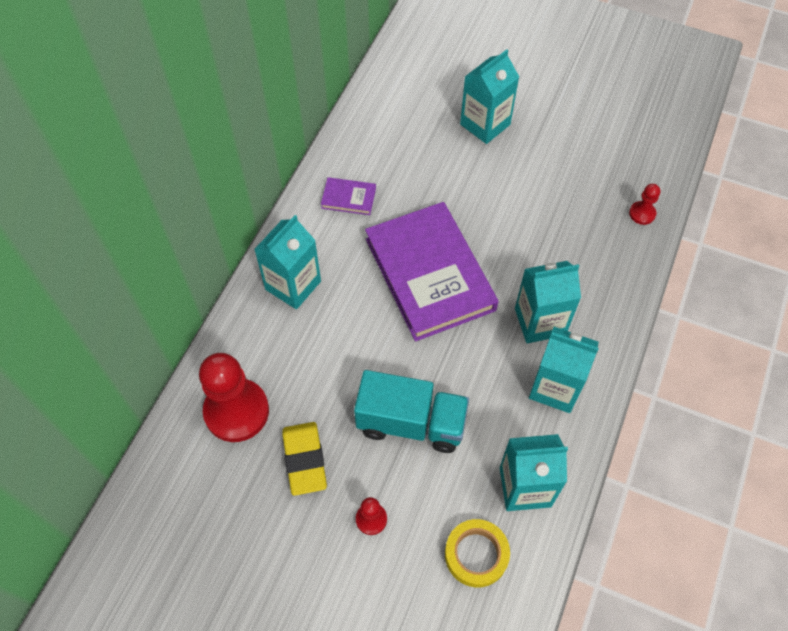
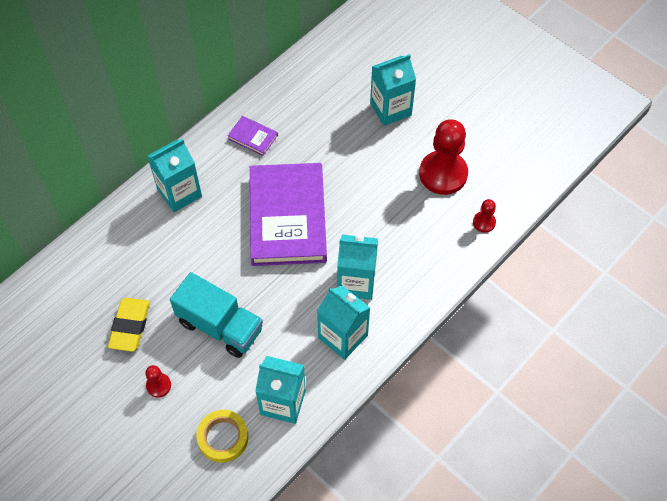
camera: 20 degrees right, 0 degrees up
(236, 411) = (97, 274): red pawn -> red pawn (443, 174)

